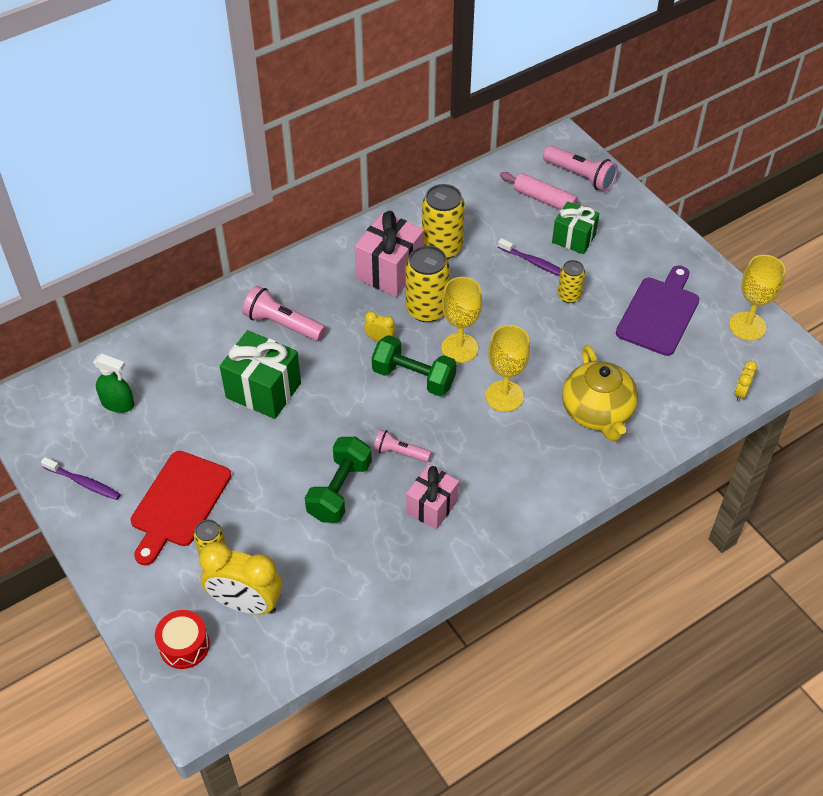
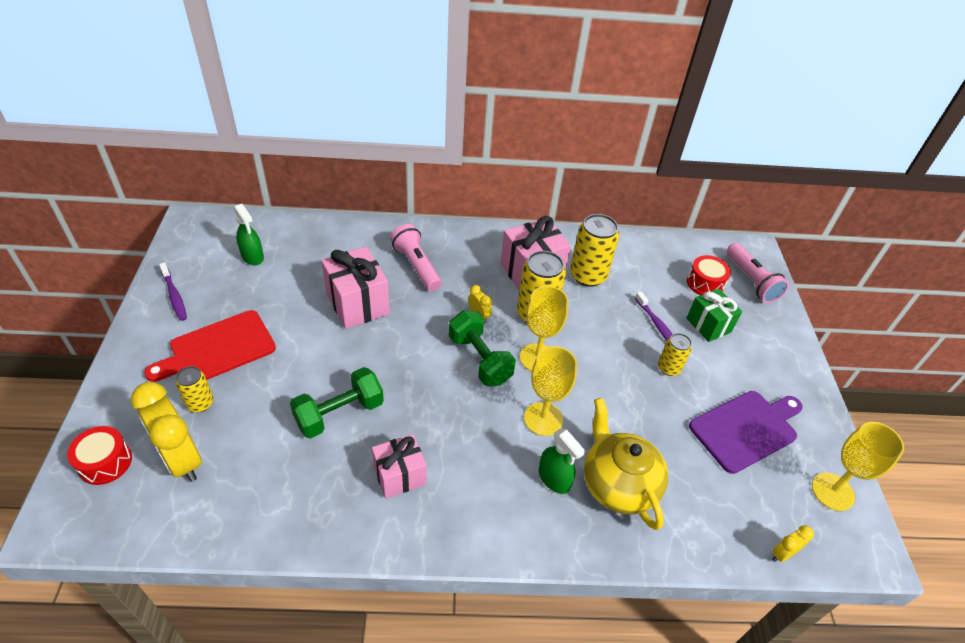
camera: 30 degrees right, 5 degrees down
(263, 390) = (357, 304): green gift -> pink gift
(400, 453) = (414, 413): pink flashlight -> none
(544, 200) = (705, 283): pink rolling pin -> red drum
(549, 437) = (554, 479): none -> green spray bottle
(597, 412) = (618, 484): yellow teapot -> yellow teapot turned 135 degrees clockwise

